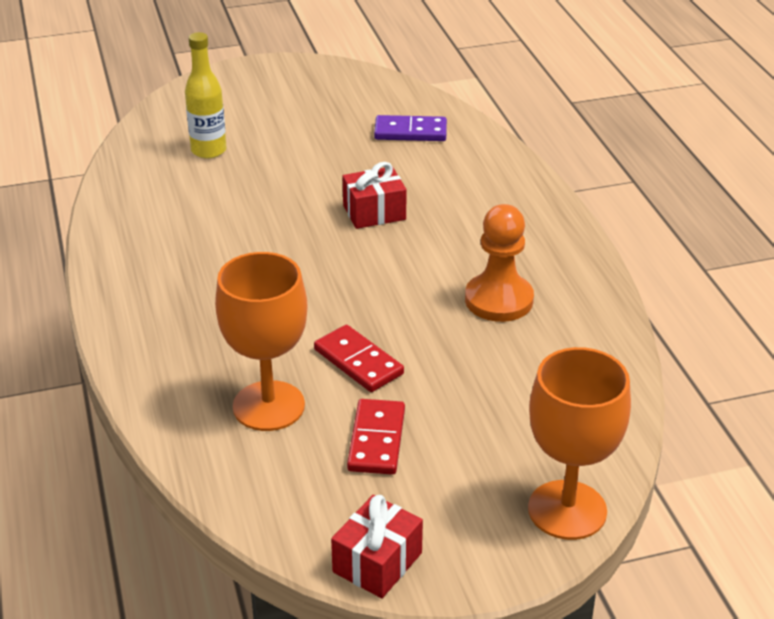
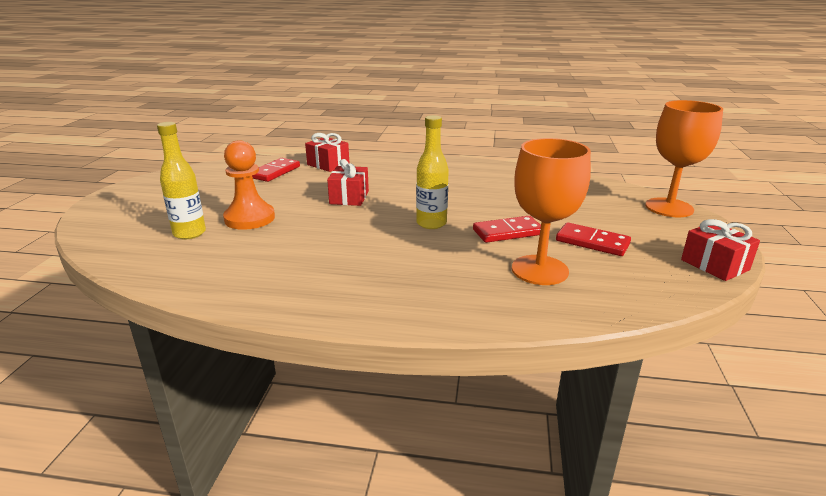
camera: 65 degrees left, 10 degrees down
(341, 296) = (431, 223): none -> yellow bottle
(410, 132) = (275, 172): purple domino -> red domino
(472, 159) = (328, 164): none -> red gift
(499, 300) = (474, 186): orange pawn -> orange pawn (249, 218)

